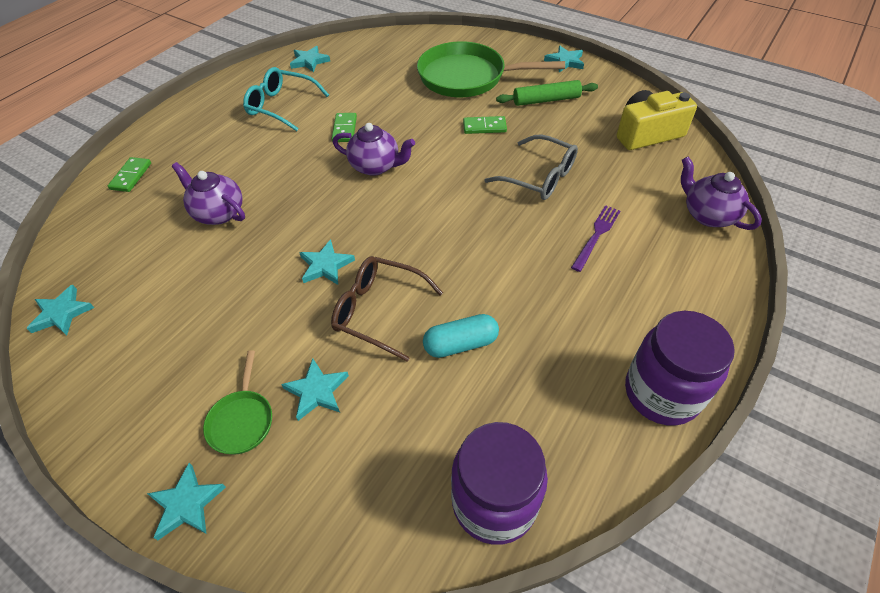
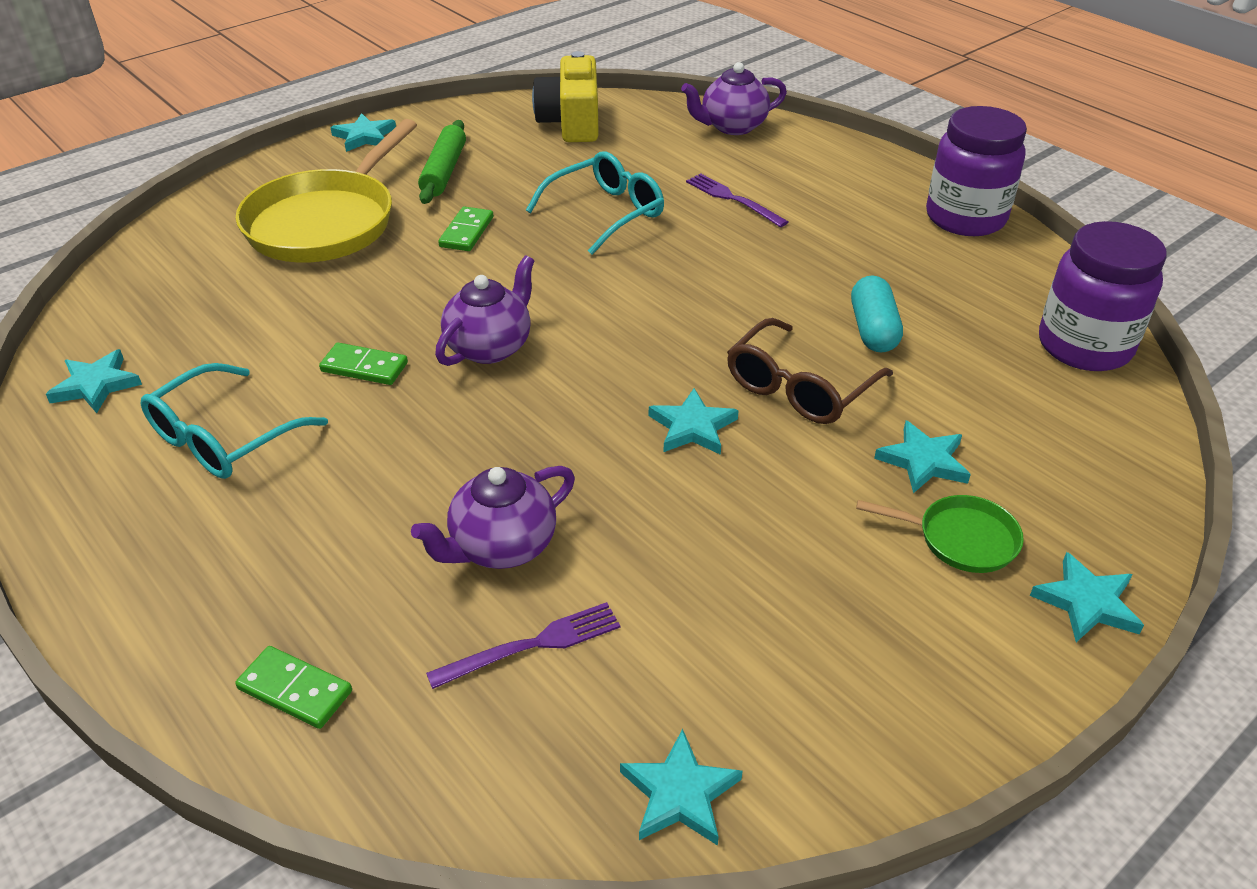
camera: 75 degrees left, 10 degrees down
(154, 240) = (532, 645): none -> purple fork
(467, 77) = (327, 222): green pan -> yellow pan
(539, 177) = (606, 213): grey glasses -> turquoise glasses

